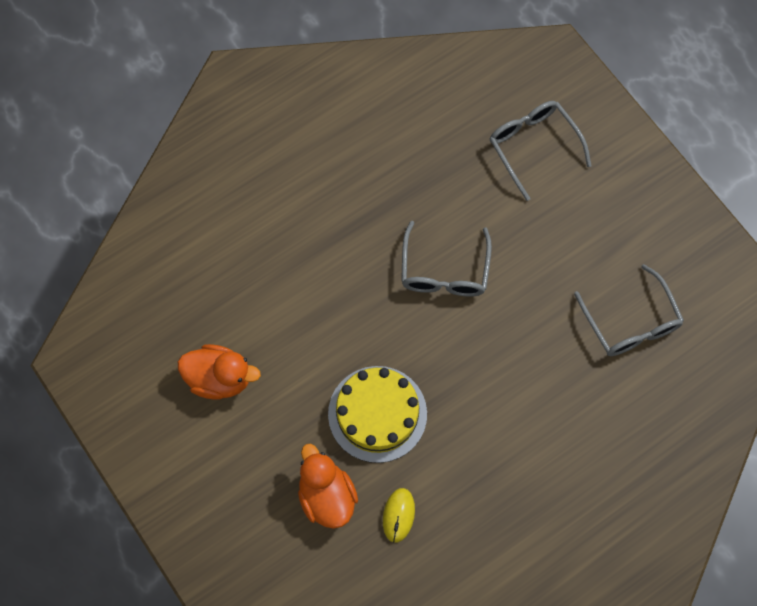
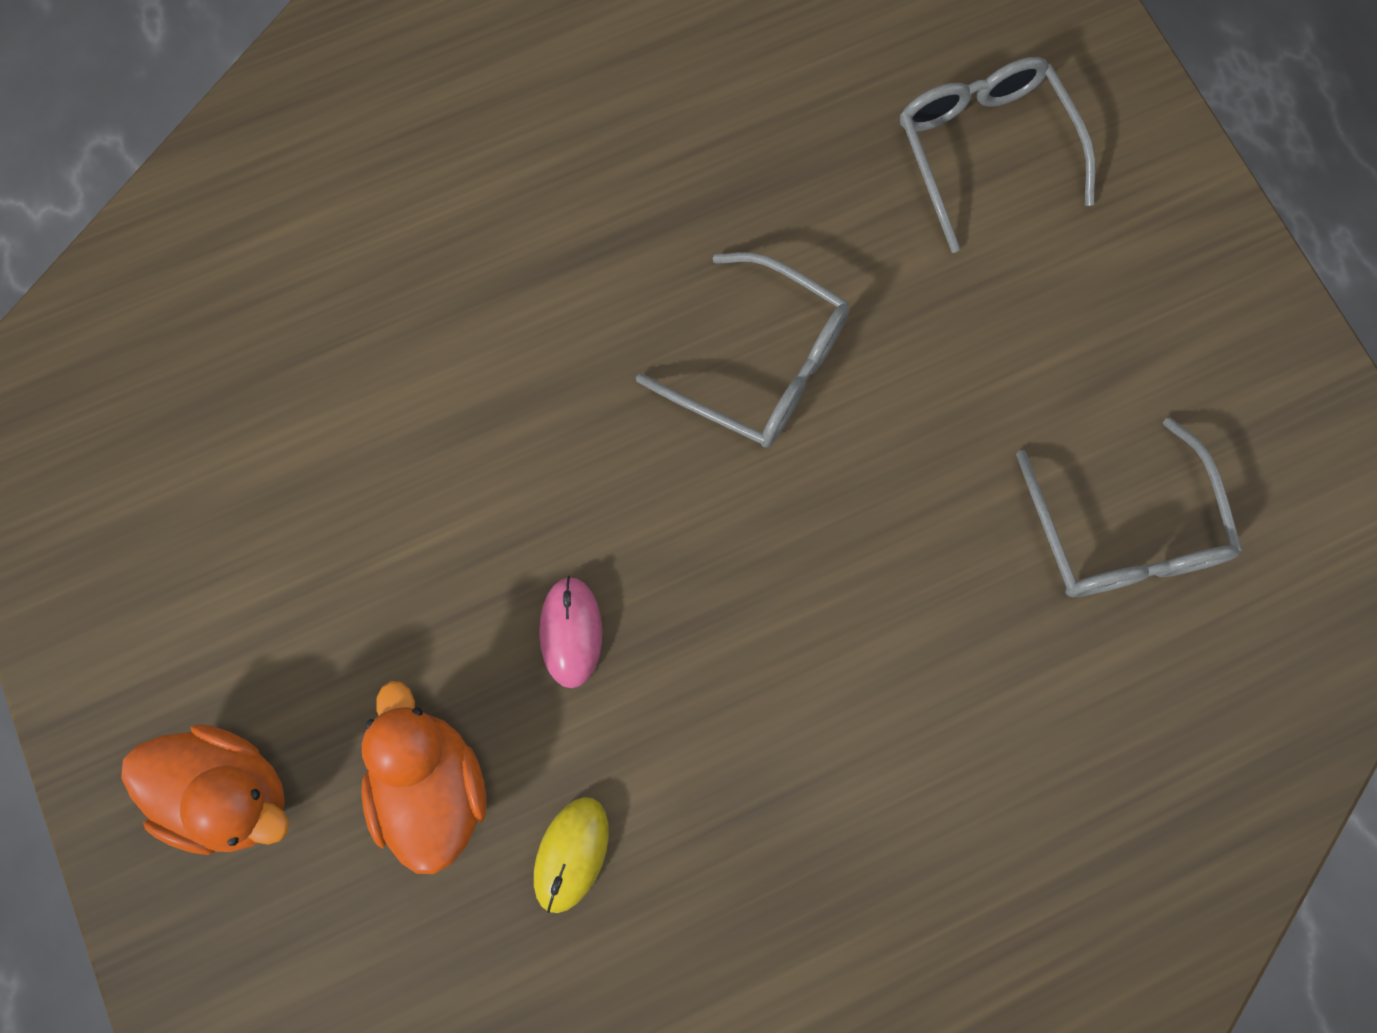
camera: 10 degrees right, 5 degrees up
(219, 378) = (272, 505): orange duck -> orange duck (230, 792)
(377, 414) = (571, 632): yellow cake -> pink mouse
(444, 271) = (762, 365): grey glasses -> grey glasses turned 75 degrees counterclockwise

